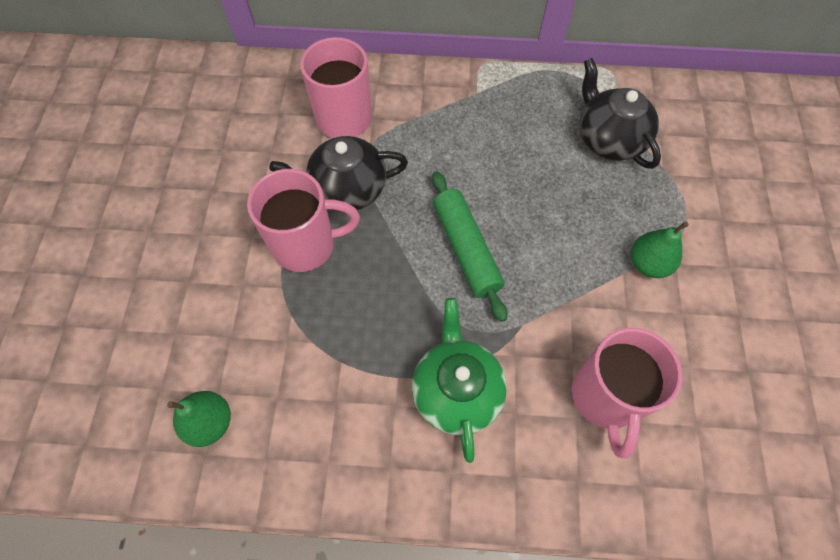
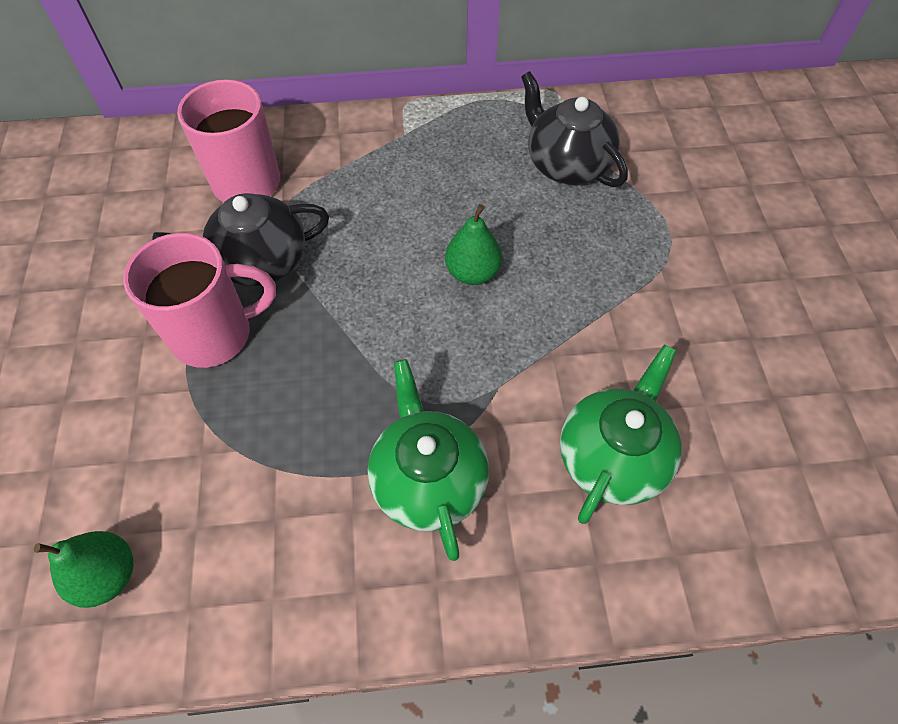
camera: 10 degrees left, 5 degrees down
(466, 249) = (416, 310): green rolling pin -> none
(605, 398) = (612, 457): pink mug -> green teapot
(648, 264) = (636, 295): green pear -> green pear (472, 272)

